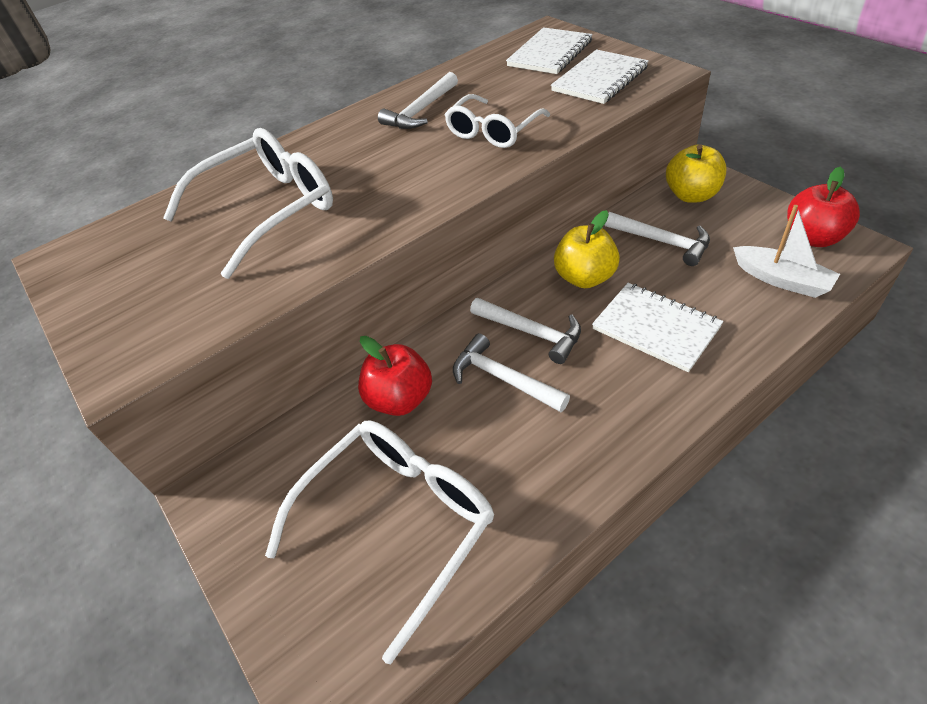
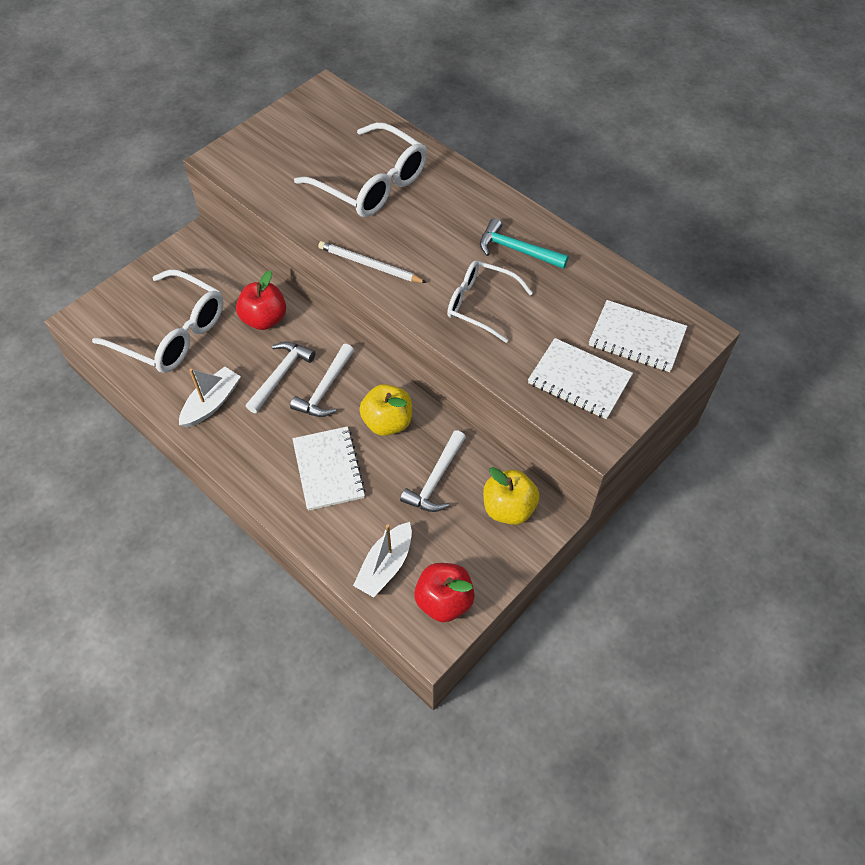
camera: 75 degrees right, 10 degrees up
(410, 208) = (370, 265): none -> white pencil
(421, 111) = (517, 250): white hammer -> turquoise hammer
(545, 460) = (212, 403): none -> white boat
(655, 328) = (328, 469): white notebook -> white notebook turned 45 degrees counterclockwise

